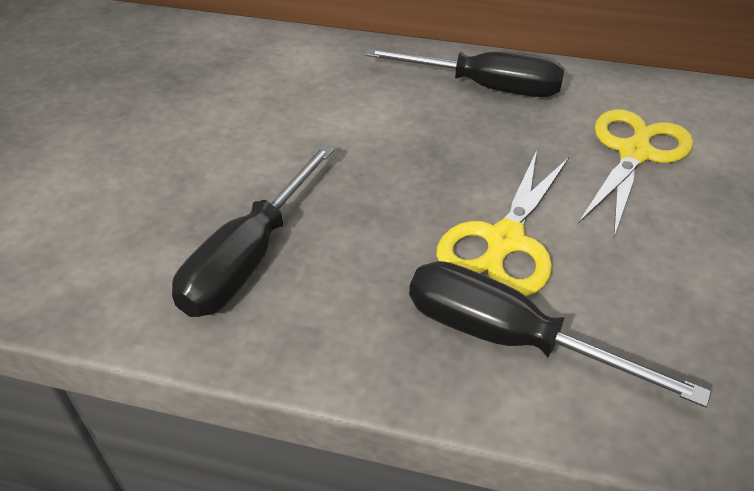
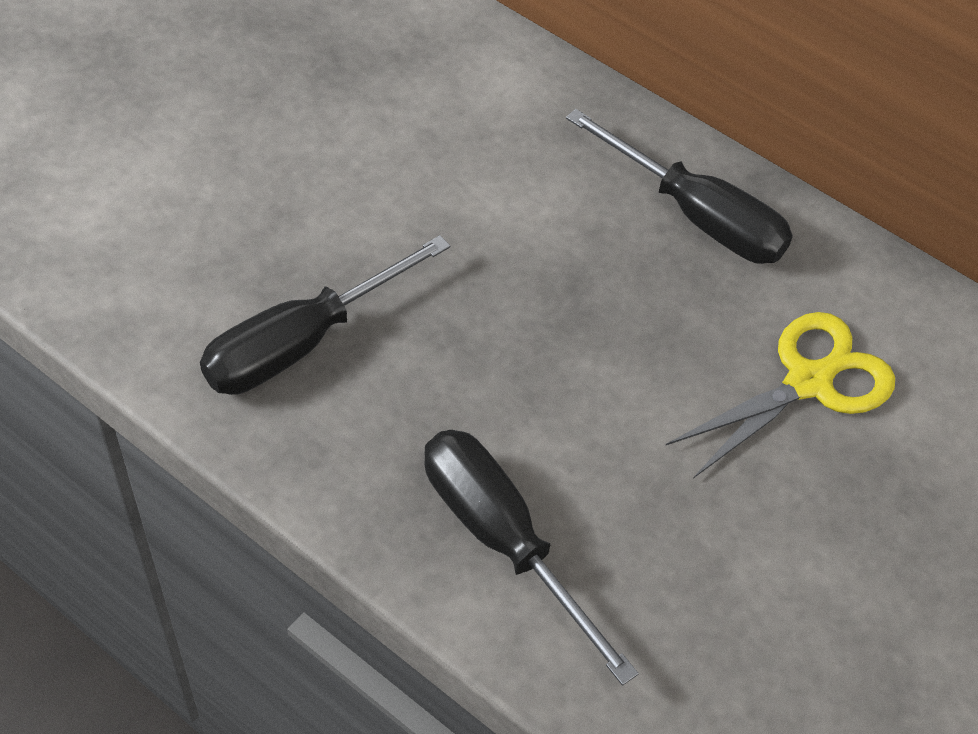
camera: 20 degrees right, 10 degrees up
(504, 242) = (572, 433): yellow scissors -> none

